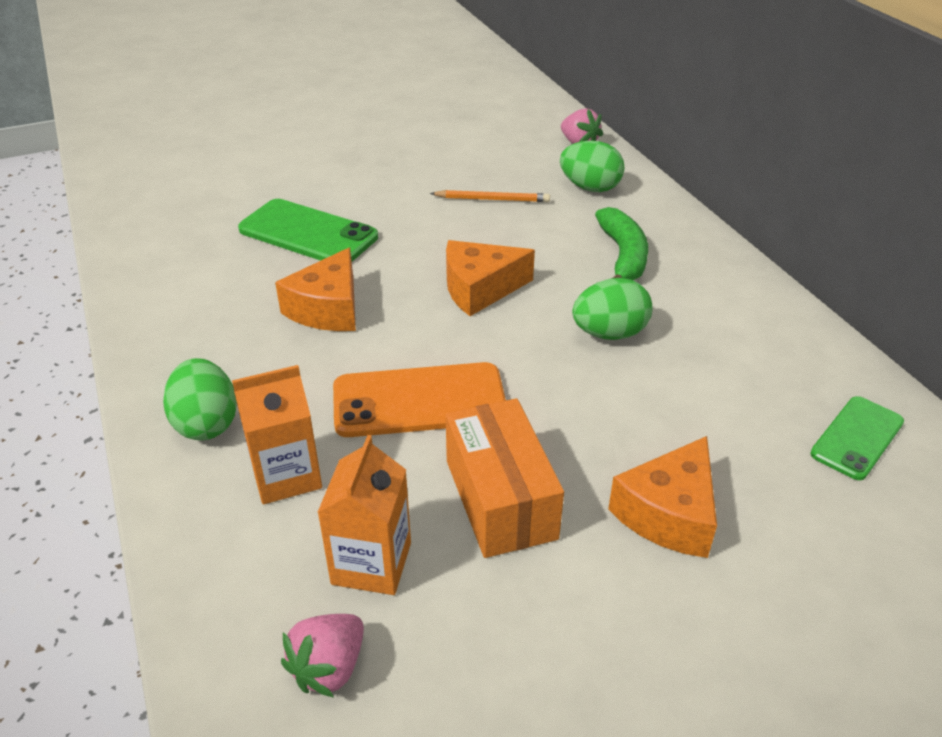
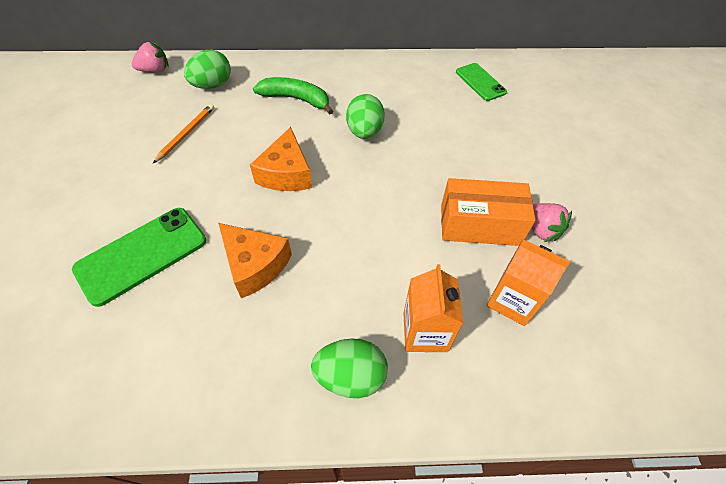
camera: 70 degrees left, 15 degrees up
(329, 667) = (583, 341): pink strawberry -> pink strawberry (540, 230)
(419, 401) = (383, 238): orange phone -> none
(669, 513) = (508, 162): orange cheese -> none

